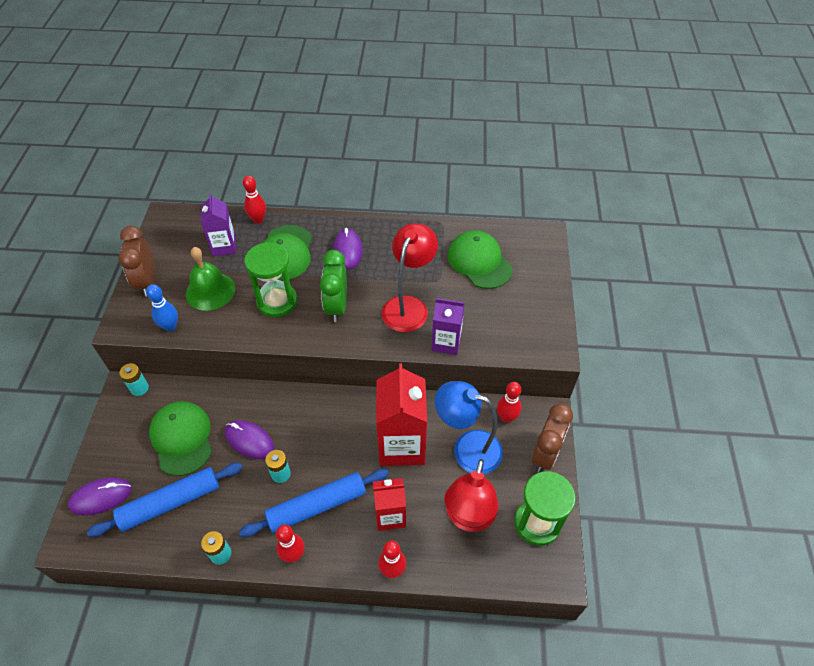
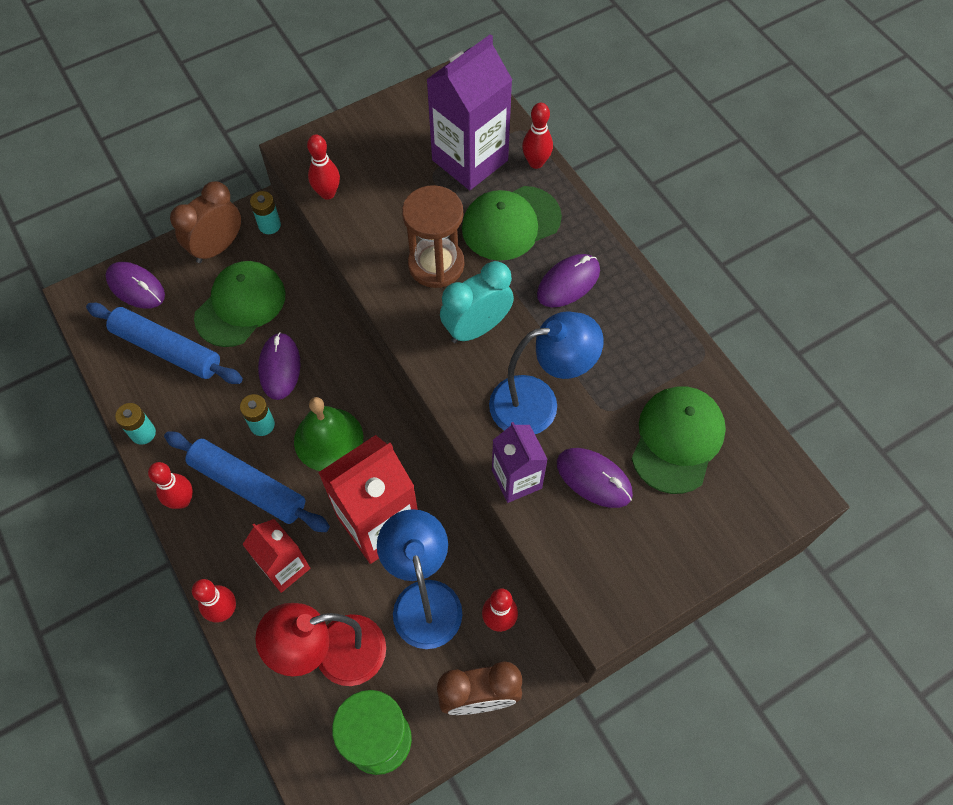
camera: 55 degrees right, 10 degrees up
(147, 282) = (366, 131): brown clock -> brown clock (217, 247)
(170, 326) = (327, 193): blue bowling pin -> red bowling pin
(210, 291) = (400, 193): green bell -> green bell (328, 439)
(224, 246) = (470, 160): purple carton -> purple carton, size x1.69
(277, 301) = (436, 264): green hourglass -> brown hourglass
(337, 306) = (476, 328): green clock -> turquoise clock
(408, 306) = (538, 403): red lamp -> blue lamp
(473, 308) = (594, 479): none -> purple mouse

